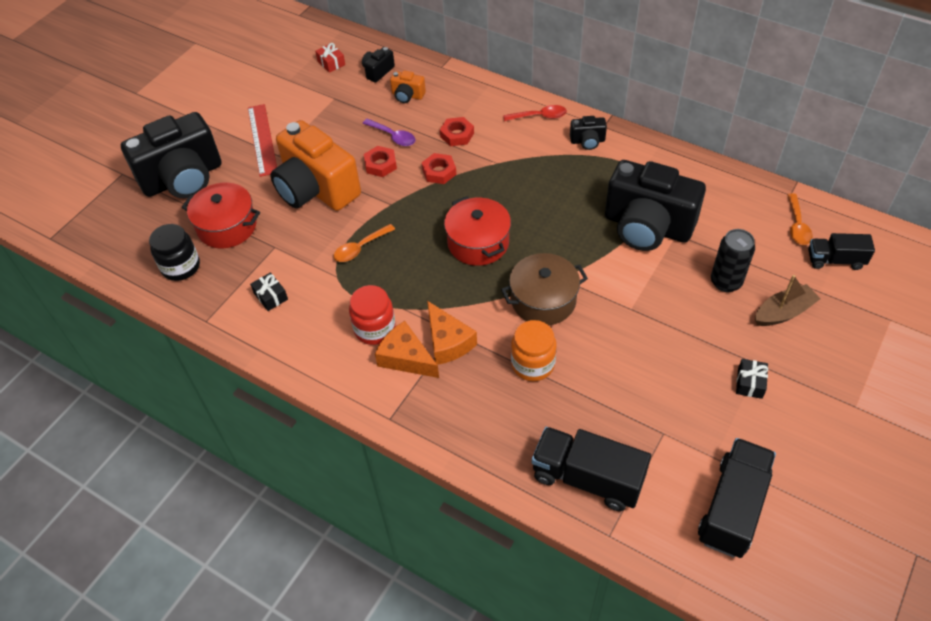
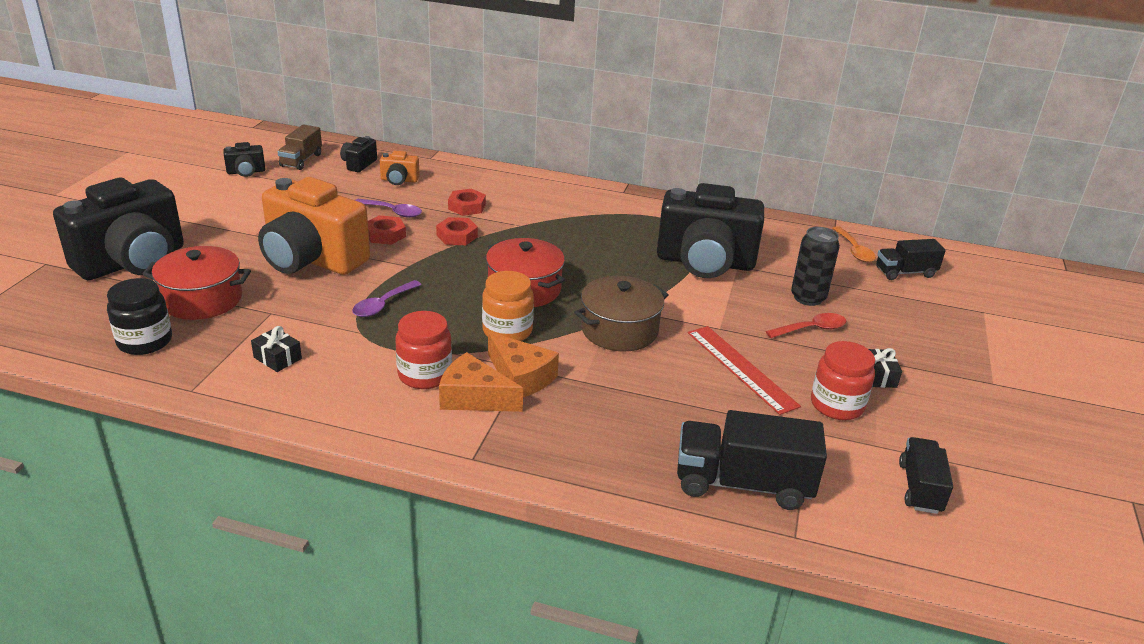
camera: 20 degrees left, 20 degrees down
(262, 139) = (231, 223): red ruler -> red ruler (741, 368)
(331, 63) = (301, 160): red gift -> brown truck
(360, 248) = (382, 305): orange spoon -> purple spoon
(533, 364) = (631, 386): orange jar -> orange jar (507, 331)
(539, 116) = (553, 188): red spoon -> red spoon (811, 329)
(587, 141) = (612, 203): black camera -> black camera (246, 172)
(699, 410) = (837, 405): none -> red jar
(732, 507) = (920, 488): black truck -> black truck, size x0.61
(783, 312) = (878, 316): brown boat -> none

